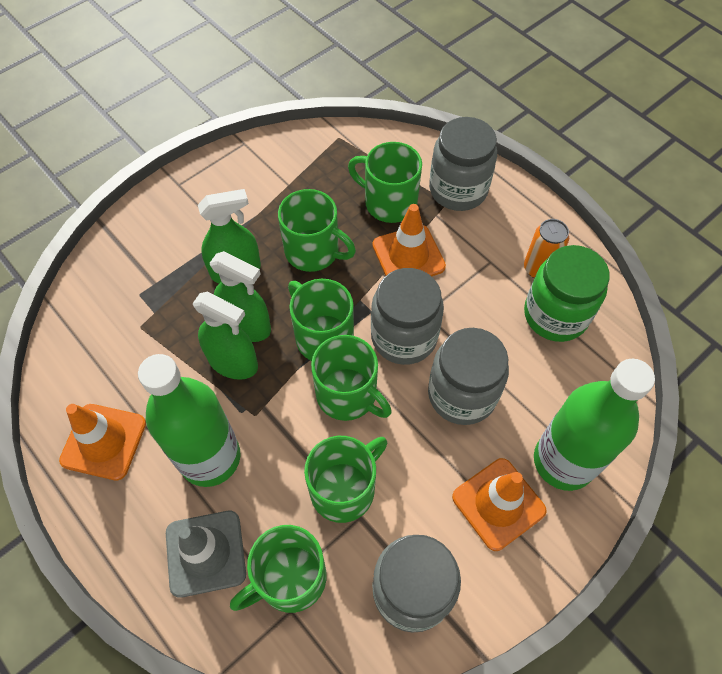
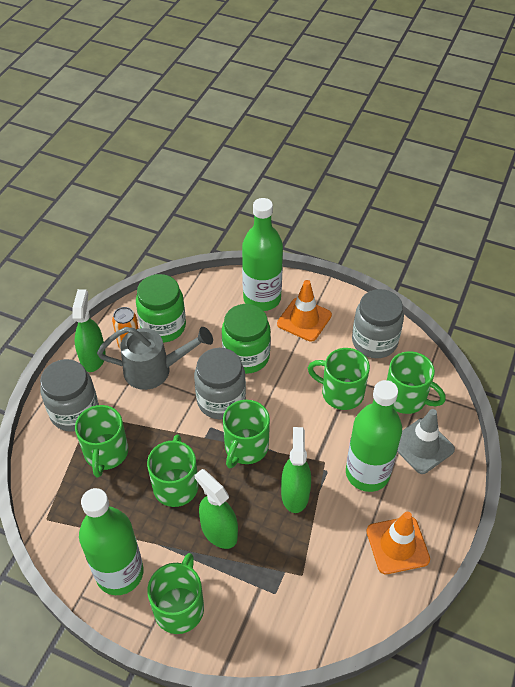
camera: 115 degrees left, 10 degrees down
(246, 176) = (119, 573): none -> green bottle
(246, 325) = (262, 500): green spray bottle -> green spray bottle (93, 357)
(348, 395) = (280, 415): green mug -> green mug (179, 607)
(408, 256) = (152, 422): orange traffic cone -> none
(462, 394) = (246, 356): grey jar -> green jar
(485, 282) = (154, 370): none -> grey watering can

